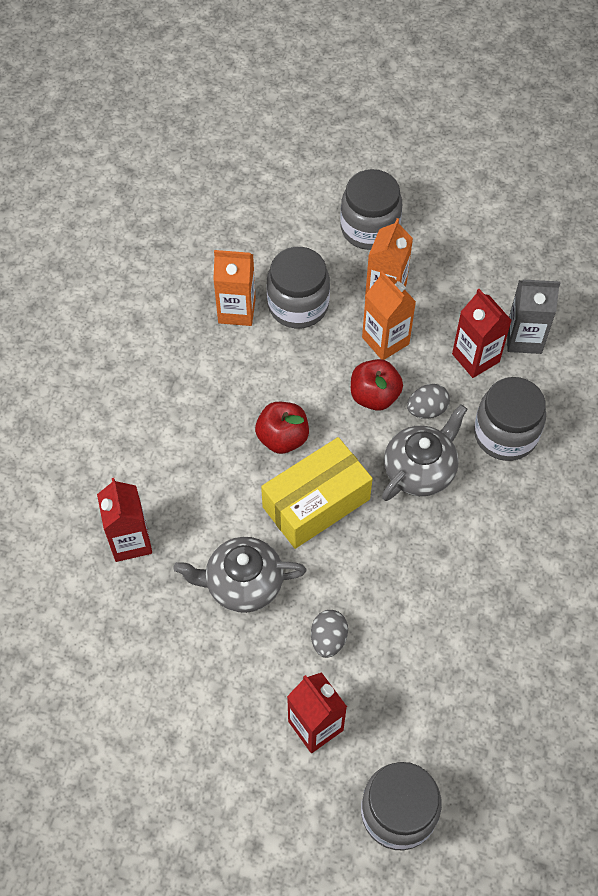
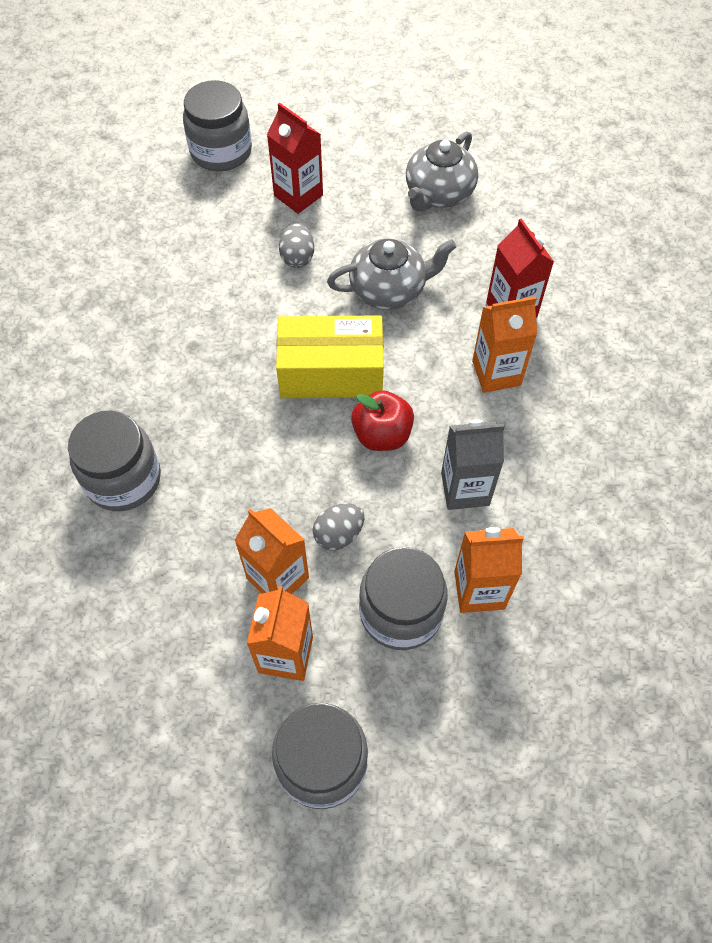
camera: 170 degrees right, 0 degrees up
(167, 478) = (496, 373): none -> orange carton
(316, 503) = (331, 372): yellow box -> yellow box turned 45 degrees clockwise
(374, 396) = (283, 501): red apple -> none
(420, 469) = (221, 423): grey teapot -> grey teapot (438, 193)
(427, 410) = (218, 494): grey egg -> grey egg (338, 534)
(475, 358) = (159, 572): red carton -> none
(524, 338) = (94, 611): grey carton -> grey carton (465, 489)

